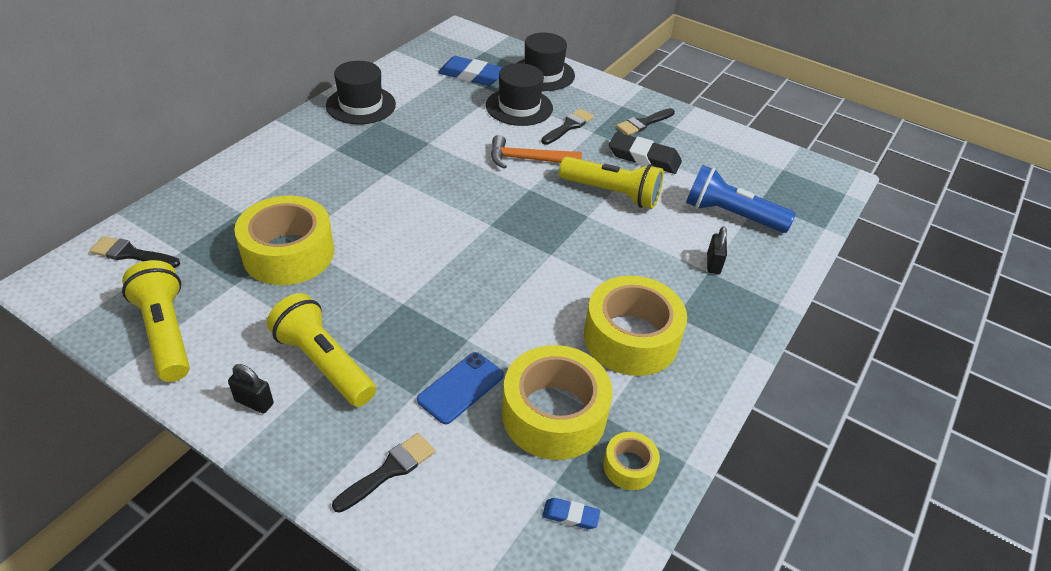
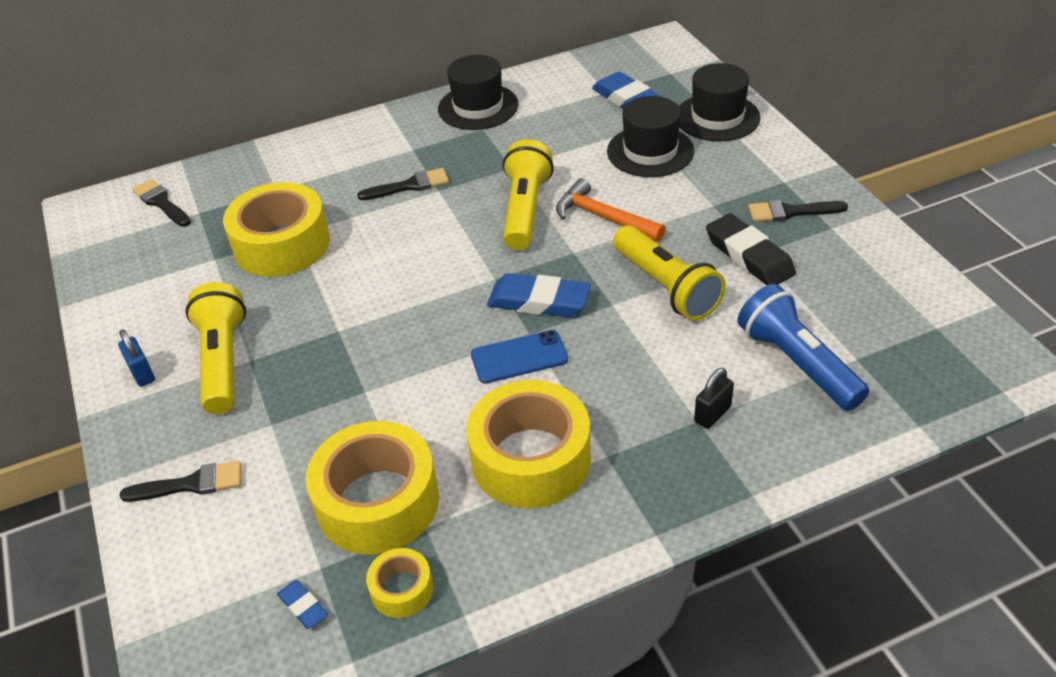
camera: 40 degrees right, 0 degrees up
(165, 332) = (129, 284): yellow flashlight -> yellow flashlight (525, 210)
(254, 402) = (142, 373): black padlock -> blue padlock
(461, 387) = (316, 436): blue phone -> blue phone (519, 357)
(536, 230) = (539, 301): none -> blue eraser
(568, 126) = (689, 190): black brush -> black brush (409, 186)

